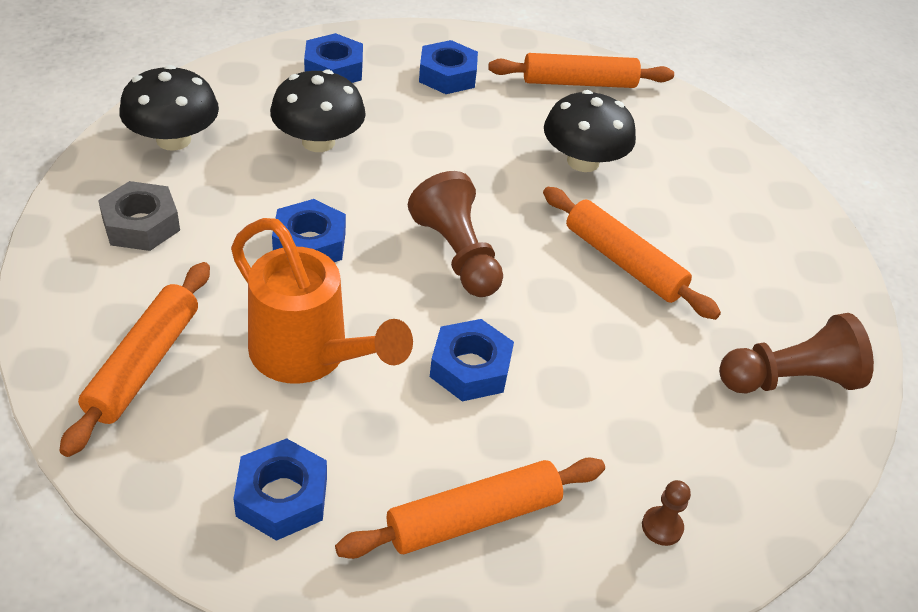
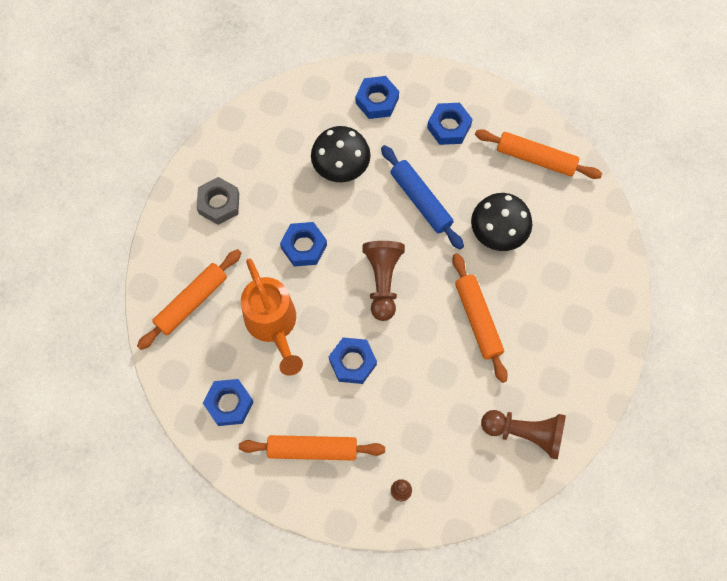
camera: 30 degrees right, 25 degrees up
(173, 139) = (257, 139): black mushroom -> none
(456, 153) = (421, 200): none -> blue rolling pin

